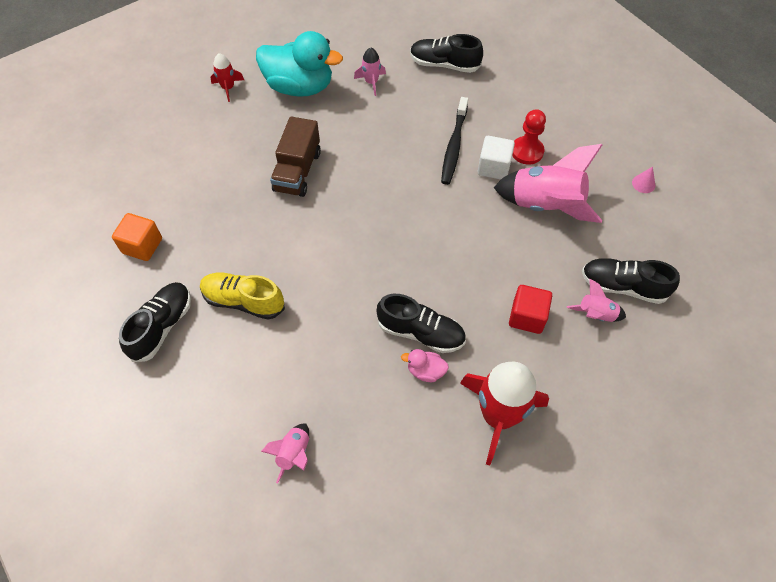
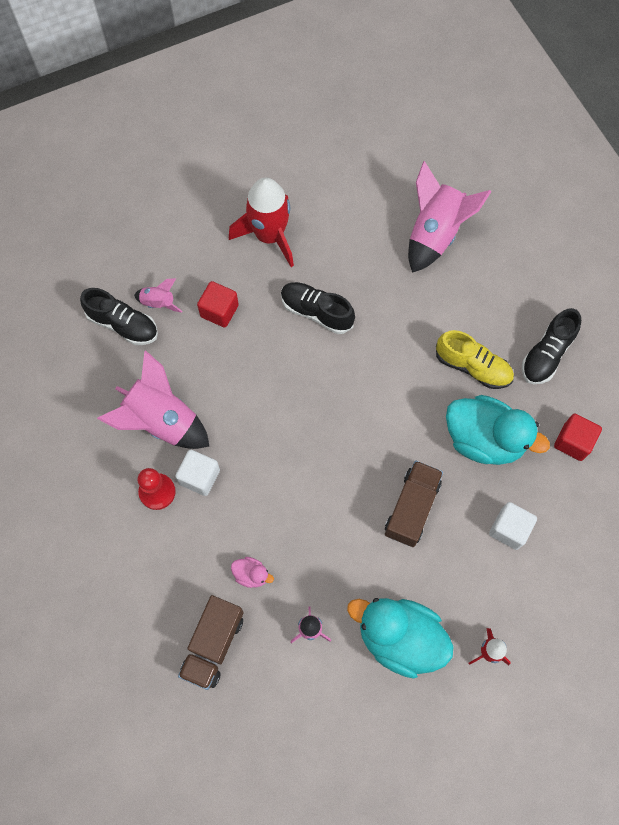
camera: 170 degrees left, 10 degrees up
(142, 246) = (573, 442): orange cube -> red cube
(209, 168) = (509, 529): none -> white cube
(231, 235) = (484, 439): none -> turquoise duck
(294, 454) = (435, 234): pink rocket -> pink rocket, size x2.07
(425, 371) = (319, 279): pink duck -> pink duck (251, 574)
(444, 64) = (213, 645): black shoe -> brown truck
(454, 146) = (234, 513): black toothbrush -> none
(643, 183) = (51, 430): pink cone -> none

